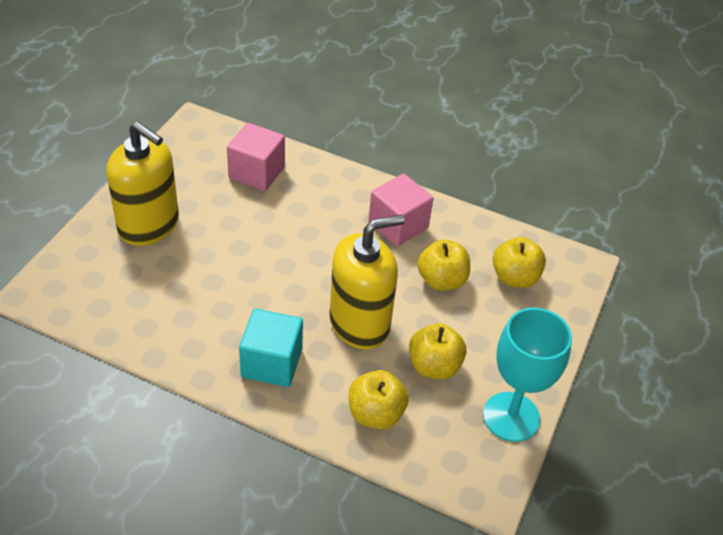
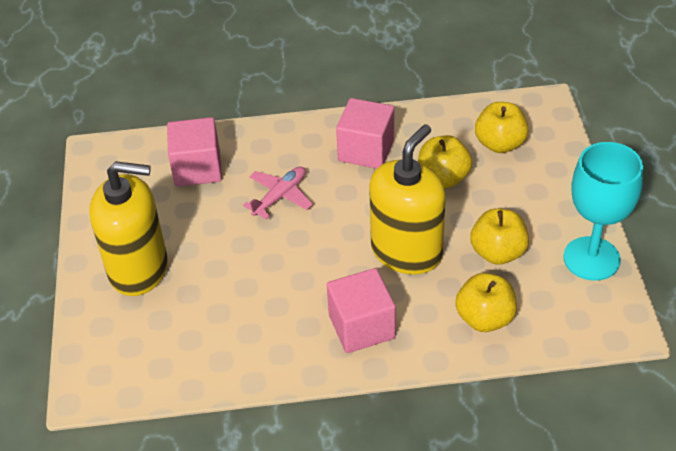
camera: 25 degrees left, 0 degrees up
(271, 363) = (361, 326): turquoise cube -> pink cube
(299, 226) = (280, 196): none -> pink plane

